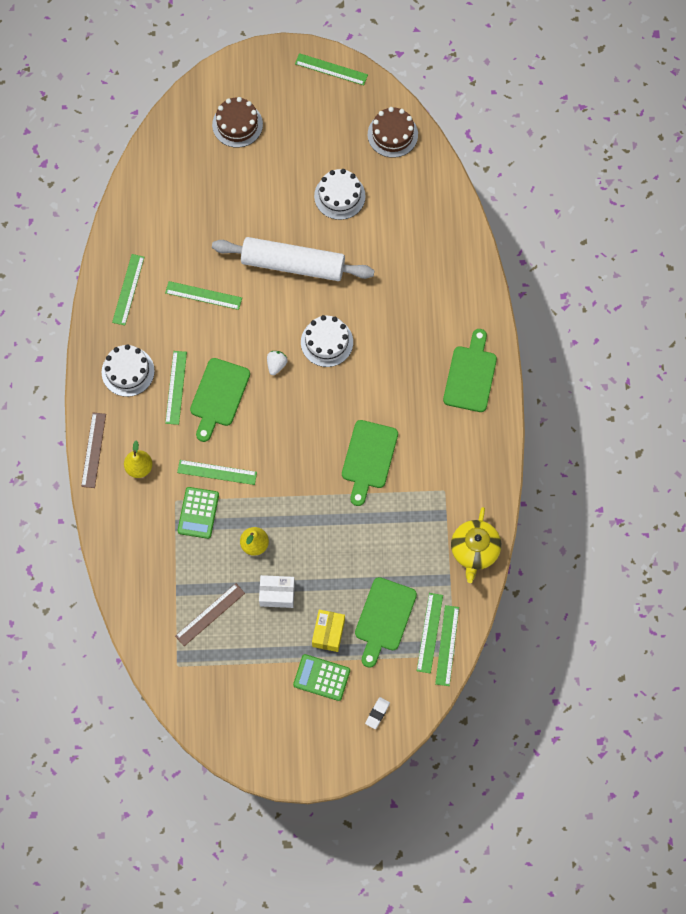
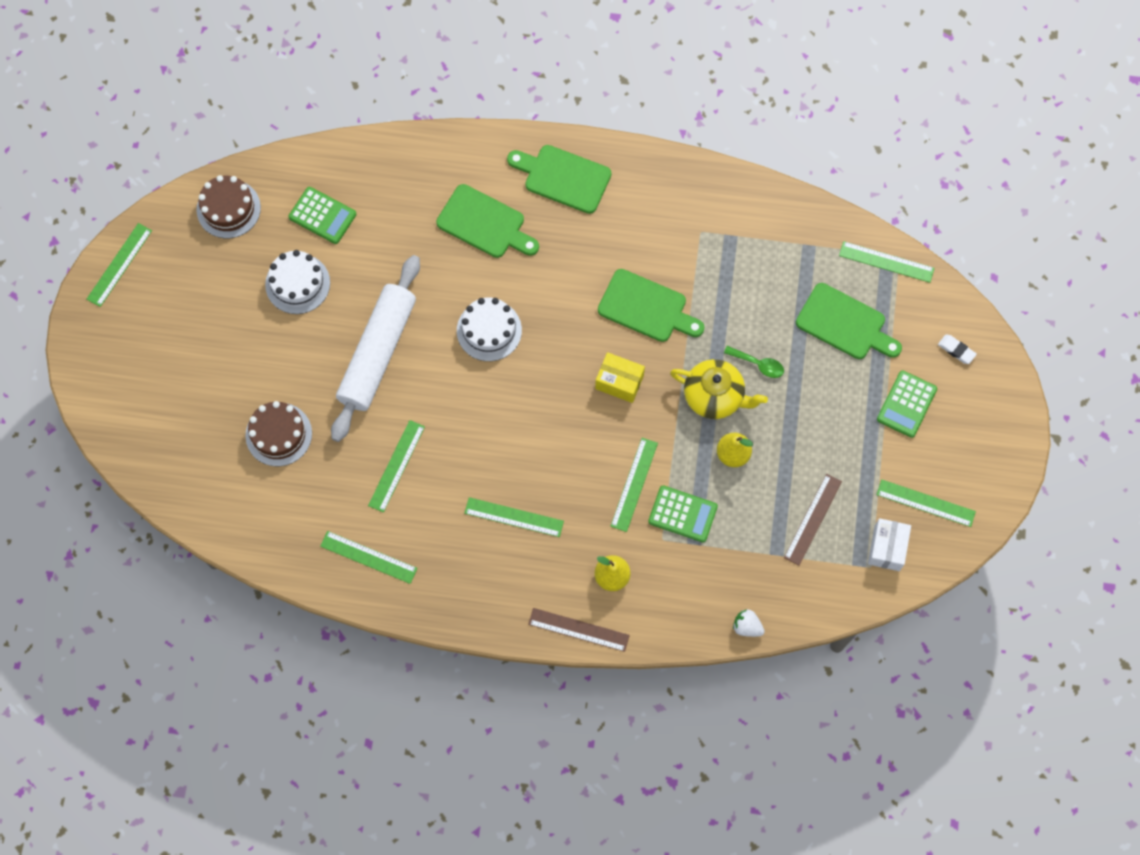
camera: 80 degrees left, 0 degrees up
(128, 371) = (481, 573): white cake -> none
(210, 614) = (812, 519): brown ruler -> brown ruler turned 60 degrees clockwise
(218, 396) = (535, 468): green cutting board -> green cutting board (485, 224)
(237, 124) = (168, 389): brown cake -> brown cake (278, 434)
(276, 365) = (507, 393): white strawberry -> white strawberry (747, 626)
(277, 594) = (798, 438): white box -> white box (887, 548)
(328, 633) = (854, 388): yellow box -> yellow box (619, 382)
(335, 553) = (758, 364): none -> green spoon
(400, 202) = (322, 216): none -> green calculator
(429, 633) = (869, 278): green ruler -> green ruler (925, 503)
(474, 550) = (778, 212): yellow teapot -> yellow teapot (714, 396)

